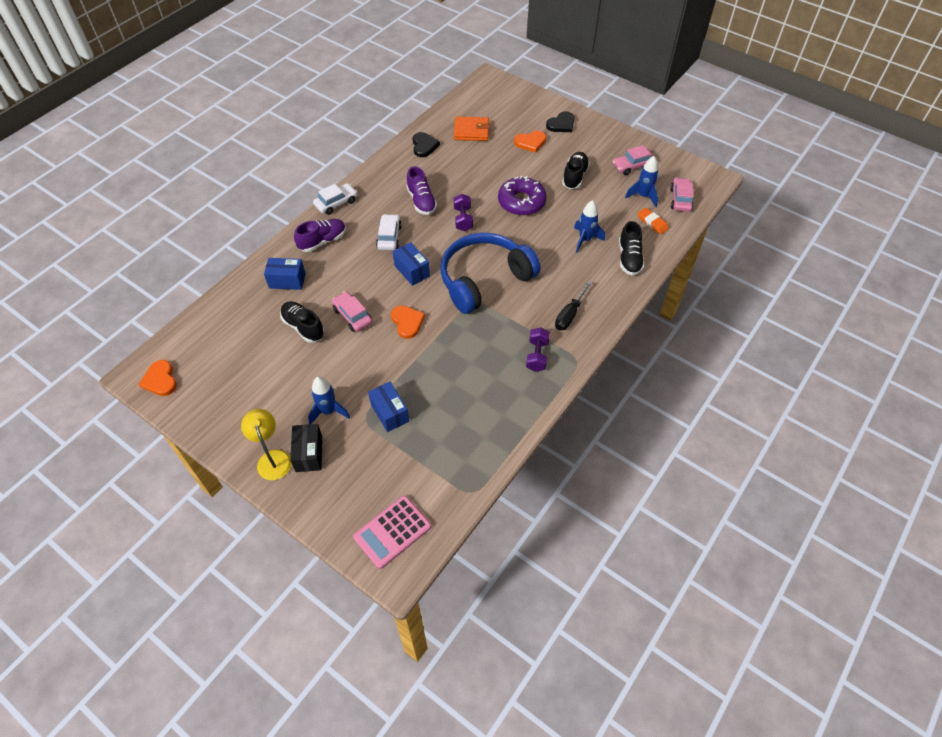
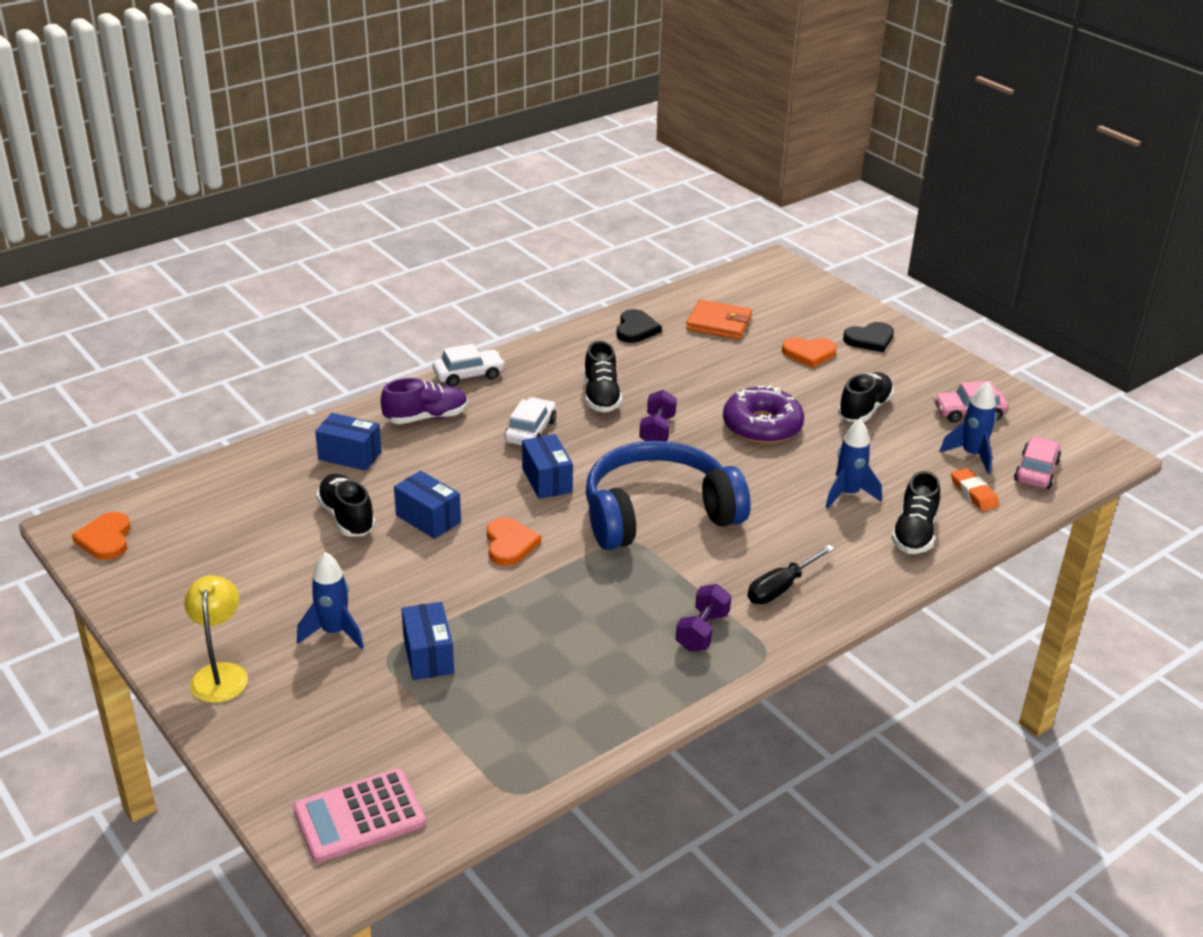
camera: 15 degrees right, 20 degrees down
(309, 454) = (278, 681): black box -> none
(352, 316) = (428, 519): pink car -> blue box
(421, 201) = (601, 396): purple shoe -> black shoe

